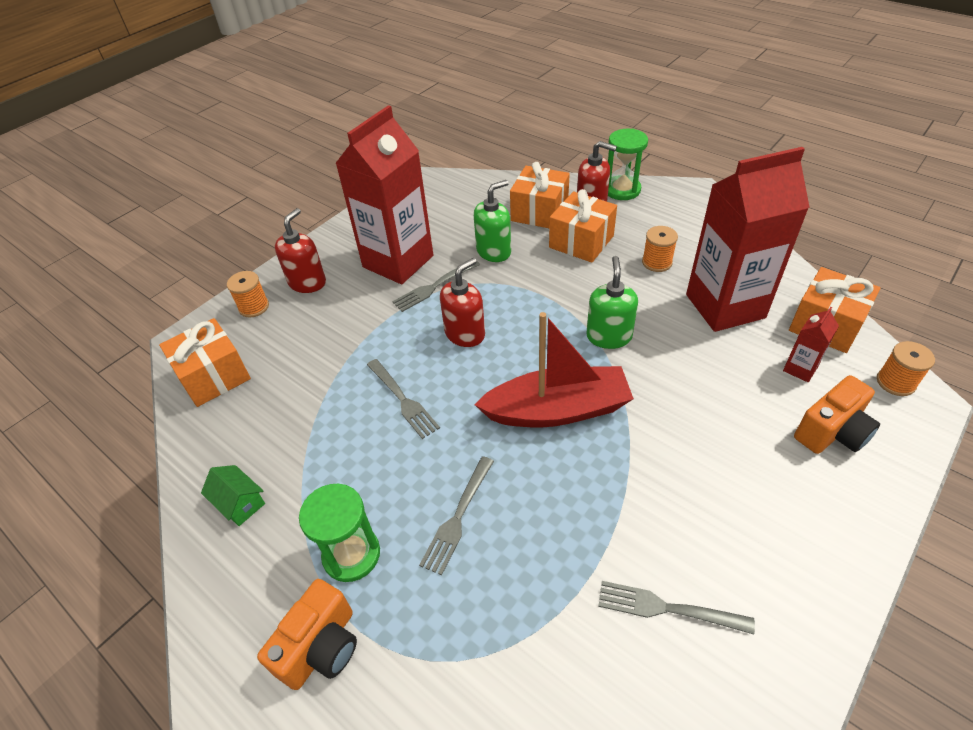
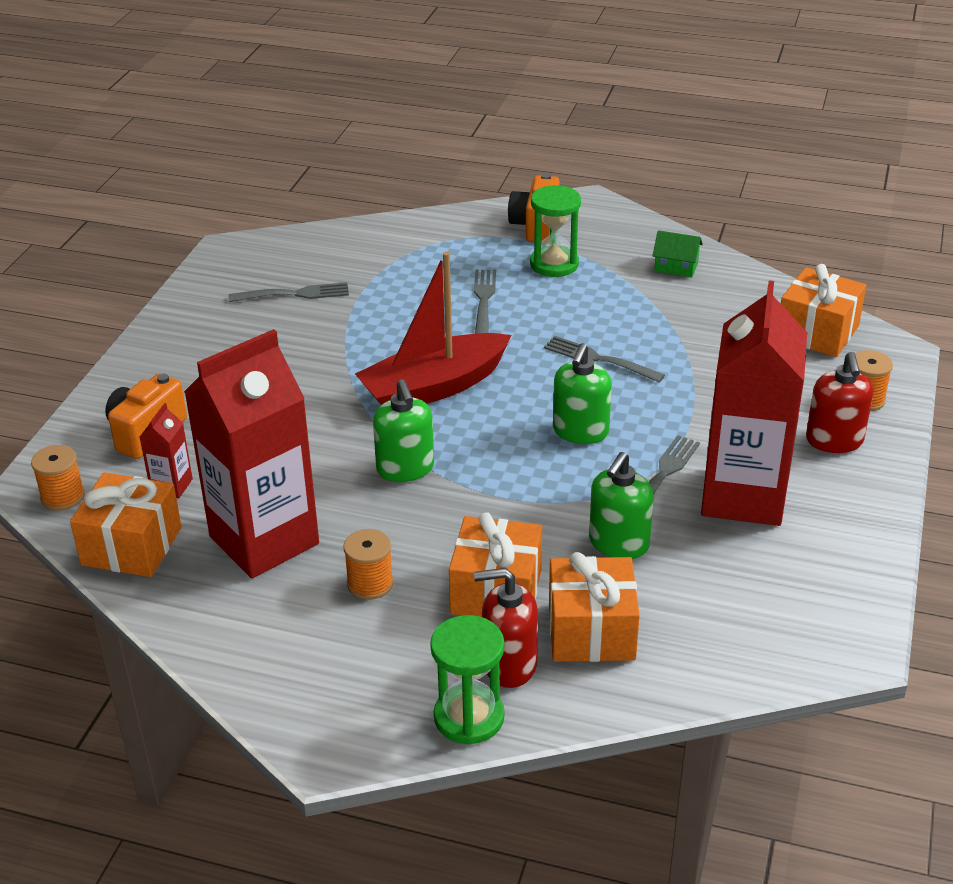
camera: 155 degrees right, 10 degrees down
(465, 334) = (580, 431): red soap dispenser -> green soap dispenser

